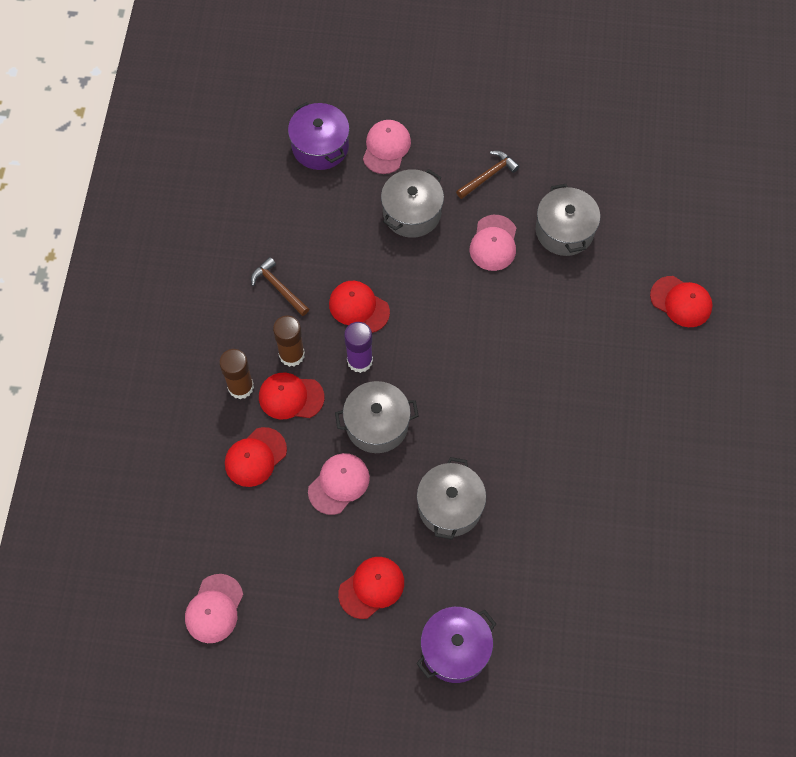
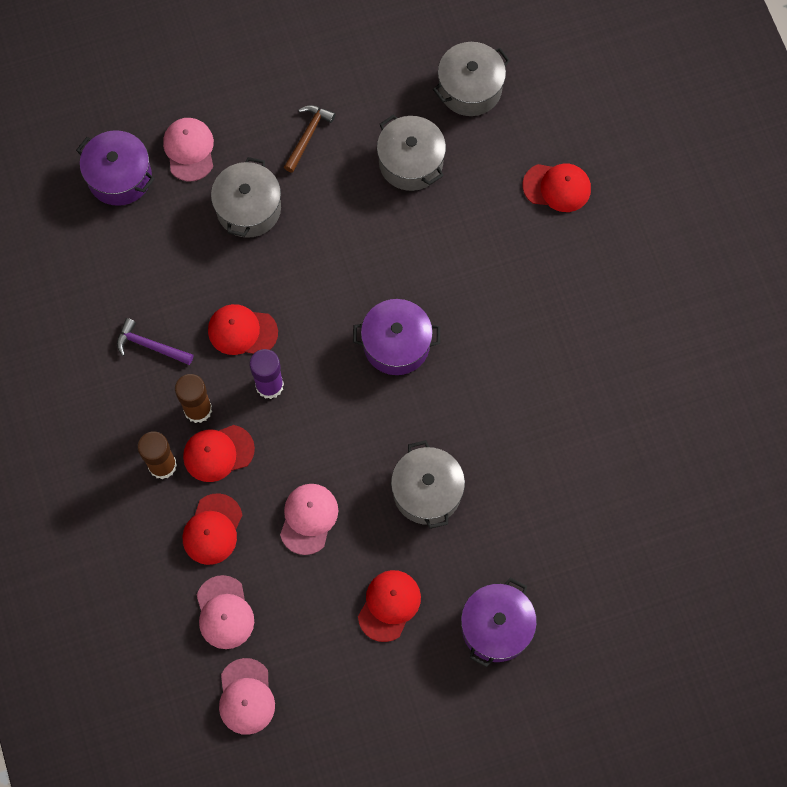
camera: 25 degrees left, 5 degrees up
(279, 287) = (150, 345): brown hammer -> purple hammer
(377, 424) = (317, 442): grey pot -> grey pot (470, 88)
(482, 372) = (396, 344): none -> purple pot
(493, 243) = (346, 205): pink cap -> pink cap (224, 612)

